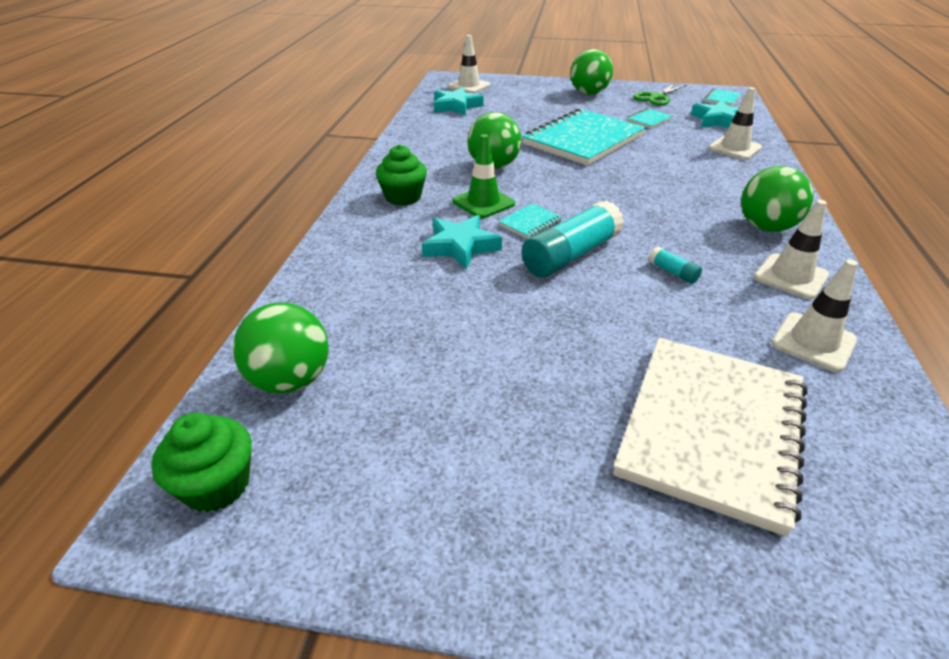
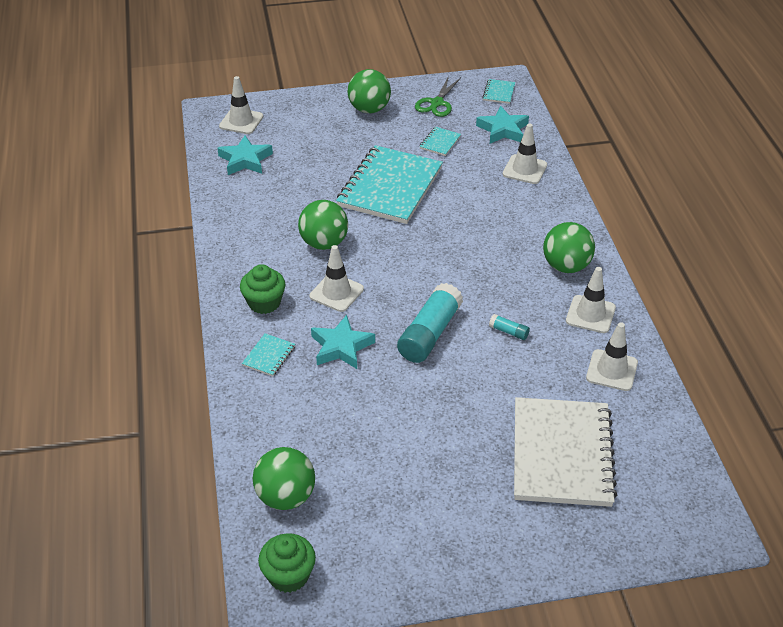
camera: 20 degrees left, 5 degrees up
(483, 203) = (336, 293): green traffic cone -> white traffic cone
(530, 223) = (384, 306): turquoise notebook -> turquoise notebook (269, 356)

